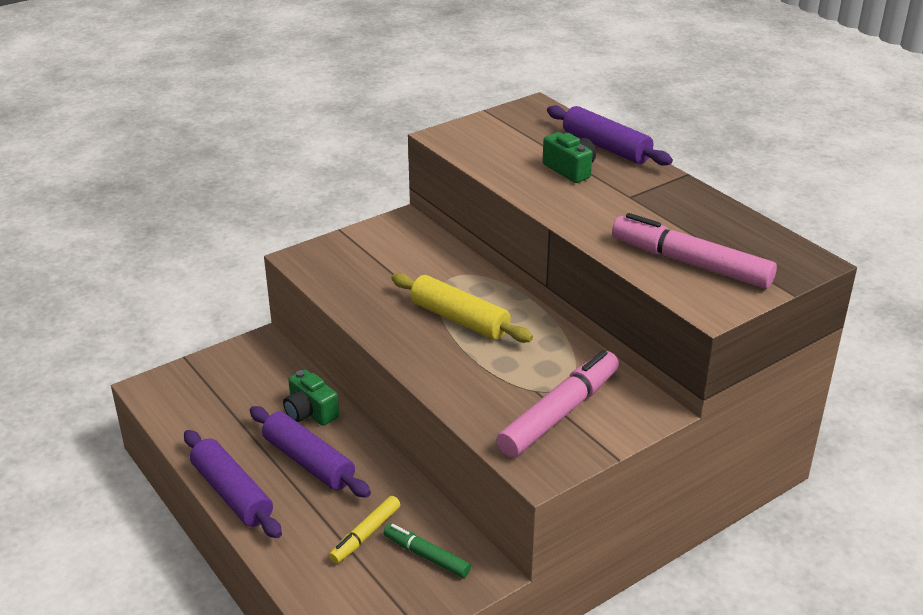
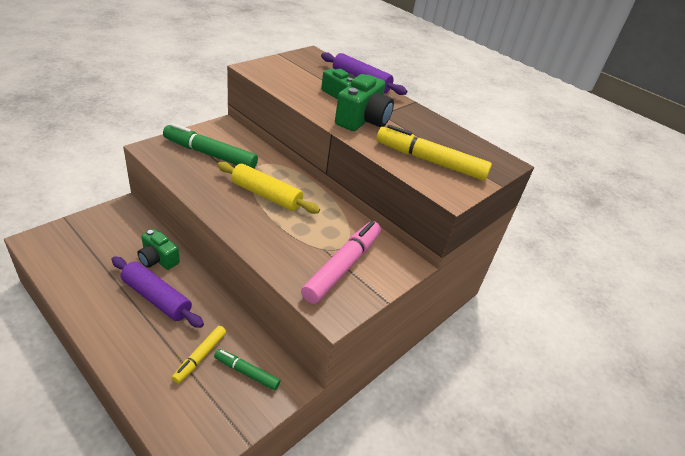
camera: 15 degrees left, 5 degrees up
(232, 493) = (95, 326): purple rolling pin -> none
(382, 263) = (210, 154): none -> green marker
(599, 207) = (362, 120): none -> green camera
(690, 263) = (430, 161): pink marker -> yellow marker

